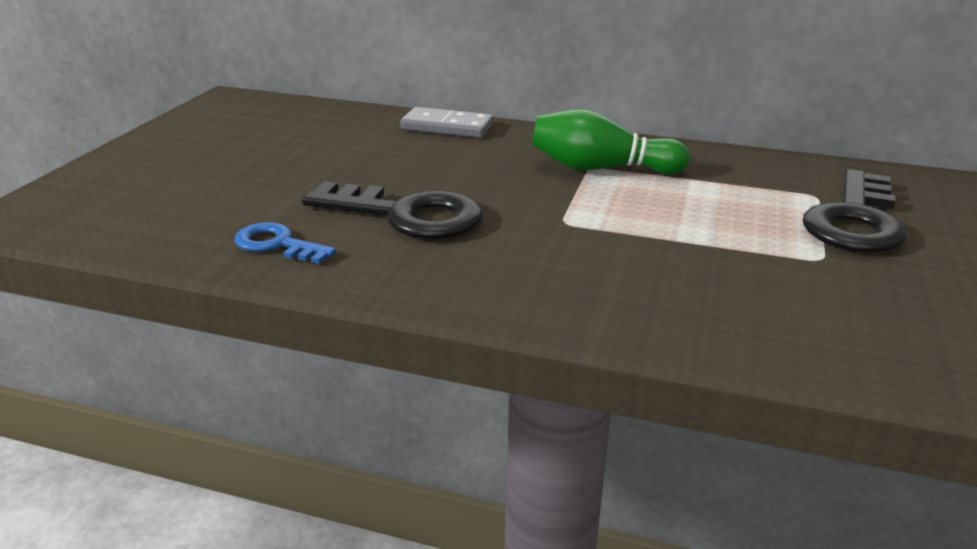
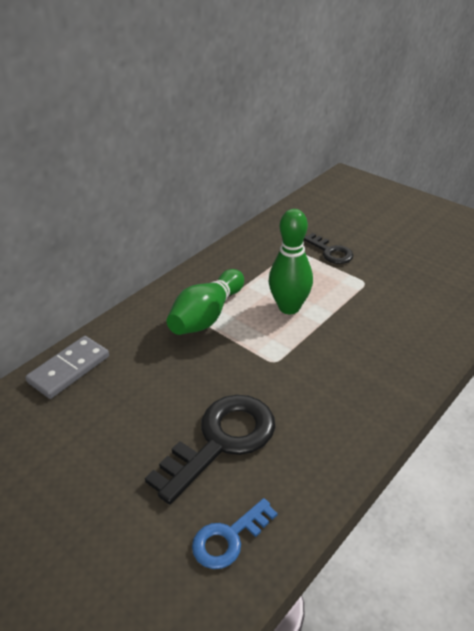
camera: 65 degrees left, 10 degrees up
(681, 212) = (289, 307): none -> green bowling pin
(855, 220) = (330, 252): black key -> black key, size x0.56

